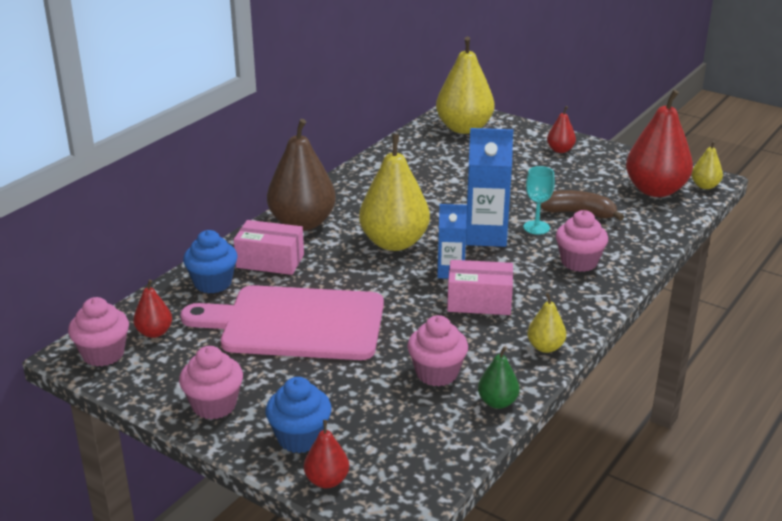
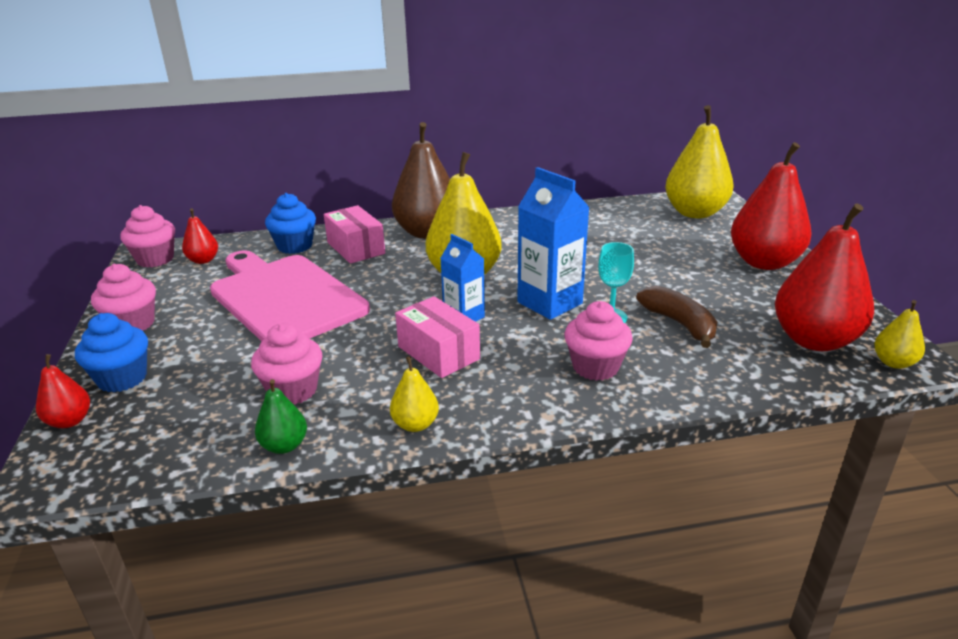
camera: 45 degrees right, 0 degrees up
(560, 150) = (764, 262): red pear -> red pear, size x2.11

